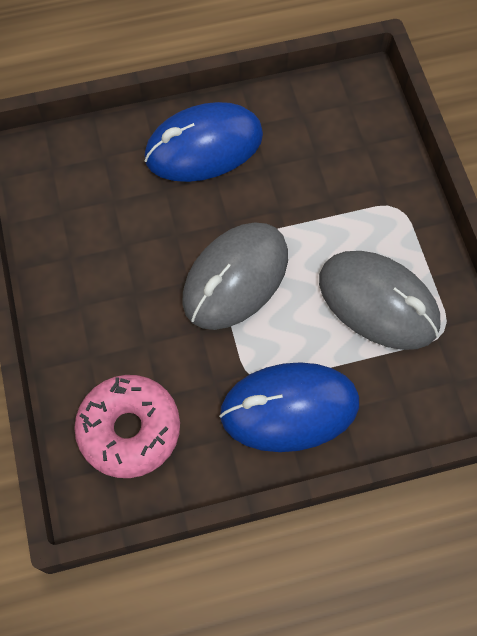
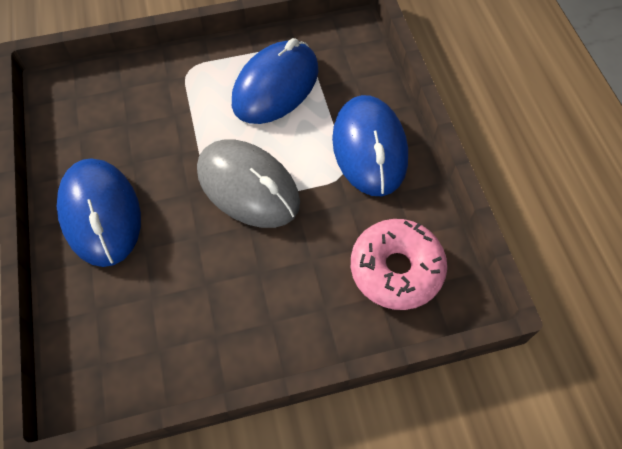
camera: 90 degrees left, 5 degrees down
(378, 302) = (275, 86): grey mouse -> blue mouse

